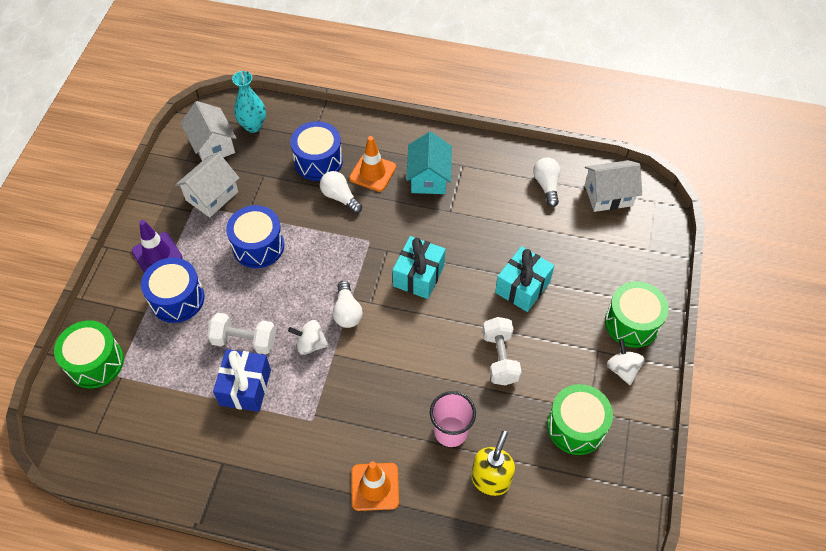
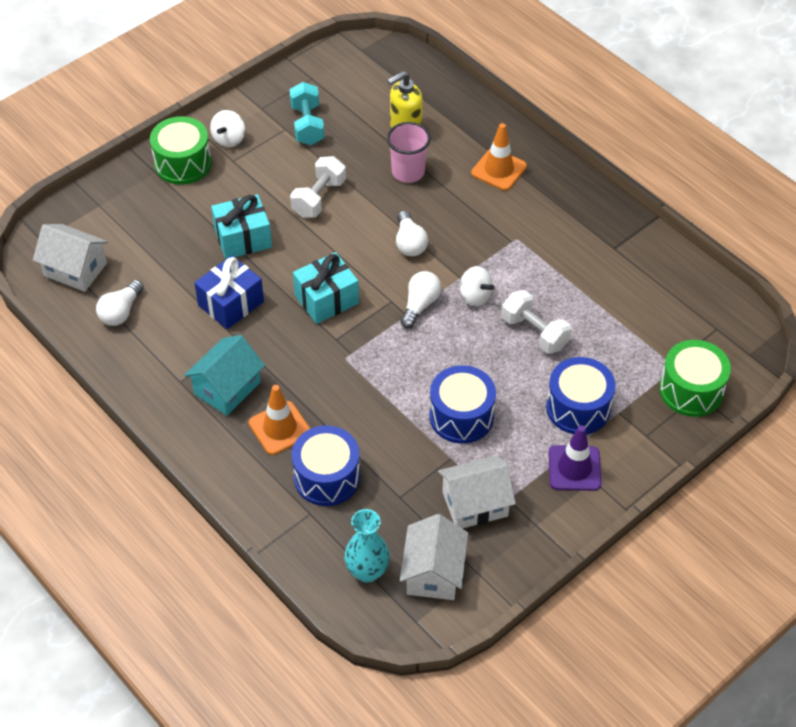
camera: 145 degrees left, 5 degrees down
(245, 387) = (558, 293): blue gift -> blue gift (231, 303)
(340, 197) = (337, 420): white light bulb -> white light bulb (409, 243)
(576, 427) = (307, 125): green drum -> turquoise dumbbell

